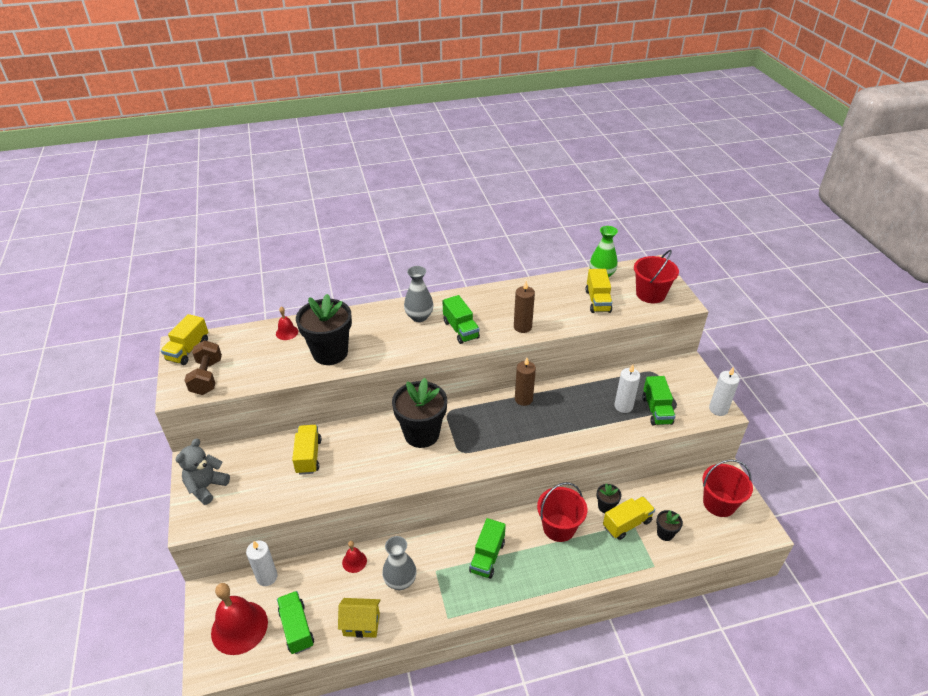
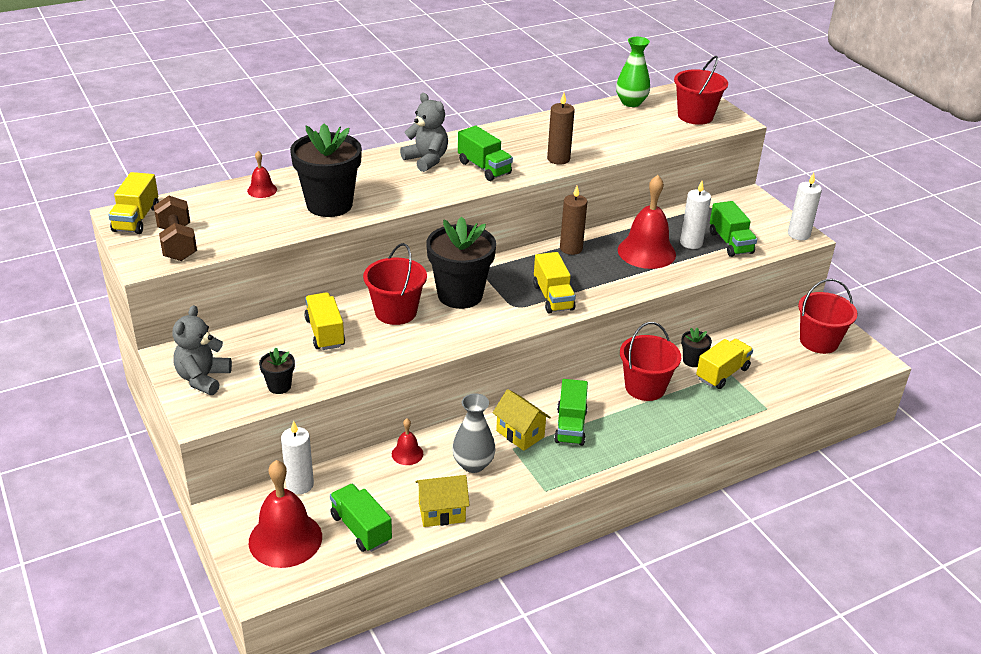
camera: 15 degrees left, 5 degrees down
(367, 444) = (395, 312): none -> red bucket
(419, 317) = (426, 160): grey vase -> grey teddy bear
(446, 557) = (520, 434): none -> yellow house
(583, 410) = (646, 252): none -> red bell
(597, 301) = (637, 127): yellow truck -> yellow truck (553, 297)
(665, 533) = (768, 377): black flower pot -> black flower pot (279, 386)

